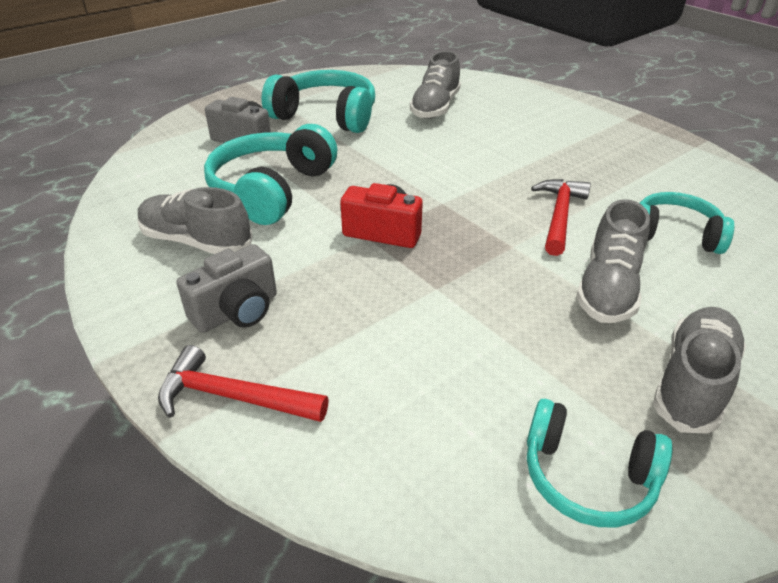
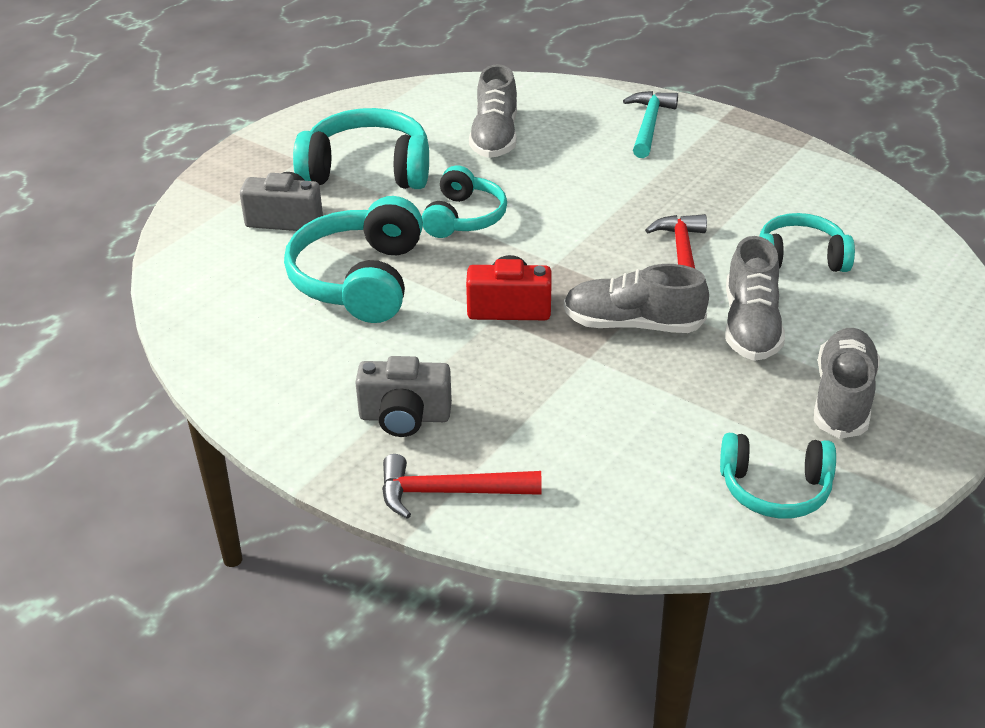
camera: 15 degrees left, 0 degrees up
(196, 242) = (314, 355): grey shoe -> grey shoe (632, 324)
(237, 311) = (404, 417): grey camera -> grey camera turned 60 degrees clockwise
(382, 157) = (464, 217): none -> turquoise headphones
(564, 115) = (649, 125): none -> turquoise hammer

